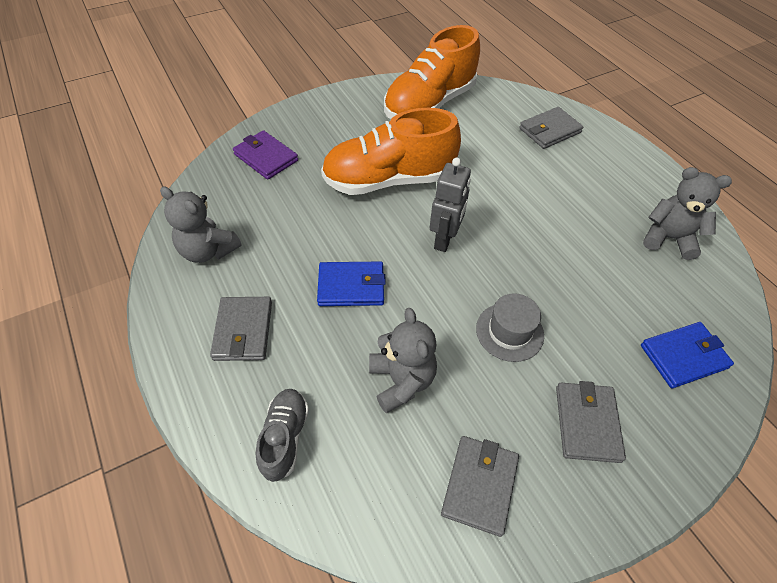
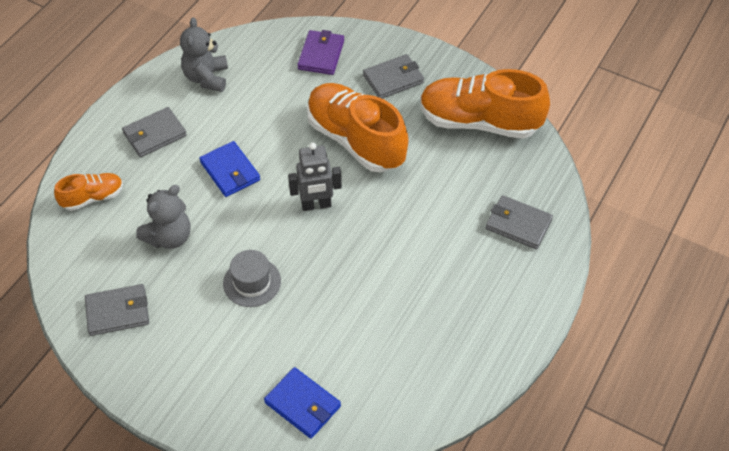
camera: 60 degrees right, 0 degrees up
(285, 438) = (92, 198): grey shoe -> orange shoe
(587, 423) = (200, 357): grey wallet -> grey wallet (393, 79)
(668, 238) = (436, 361): grey teddy bear -> none

